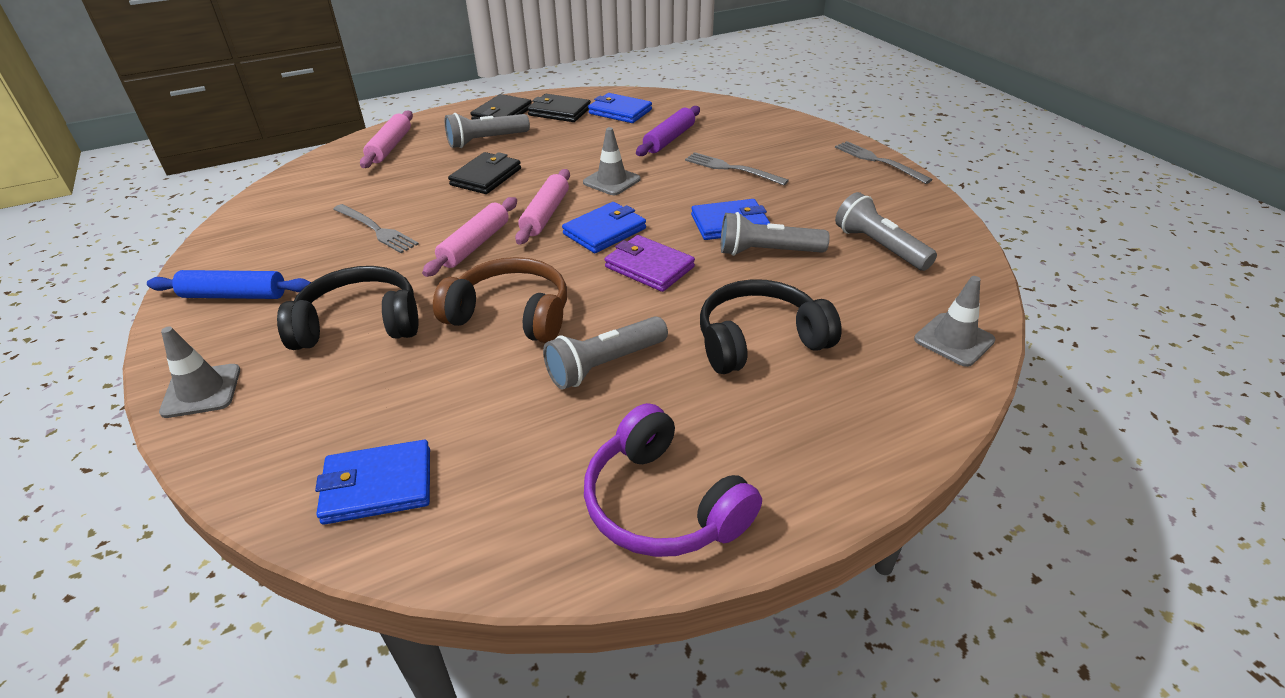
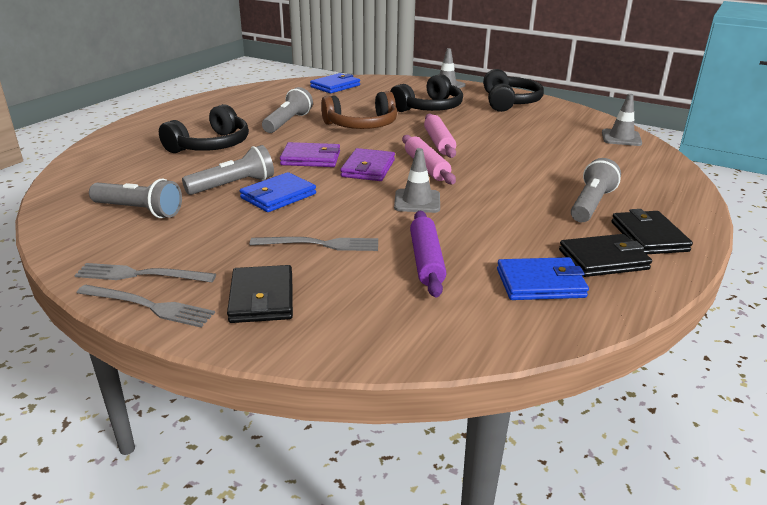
camera: 145 degrees right, 10 degrees down
(234, 295) = (509, 102): blue rolling pin -> black headphones
(375, 229) = (513, 135): grey fork -> grey fork (141, 275)
(390, 147) = (646, 177): pink rolling pin -> none
(486, 177) = (520, 177): black wallet -> black wallet (262, 298)
(604, 231) = (368, 168): blue wallet -> purple wallet
(662, 504) = (223, 102): purple headphones -> none
(954, 340) = (83, 171): grey traffic cone -> grey traffic cone (621, 138)

